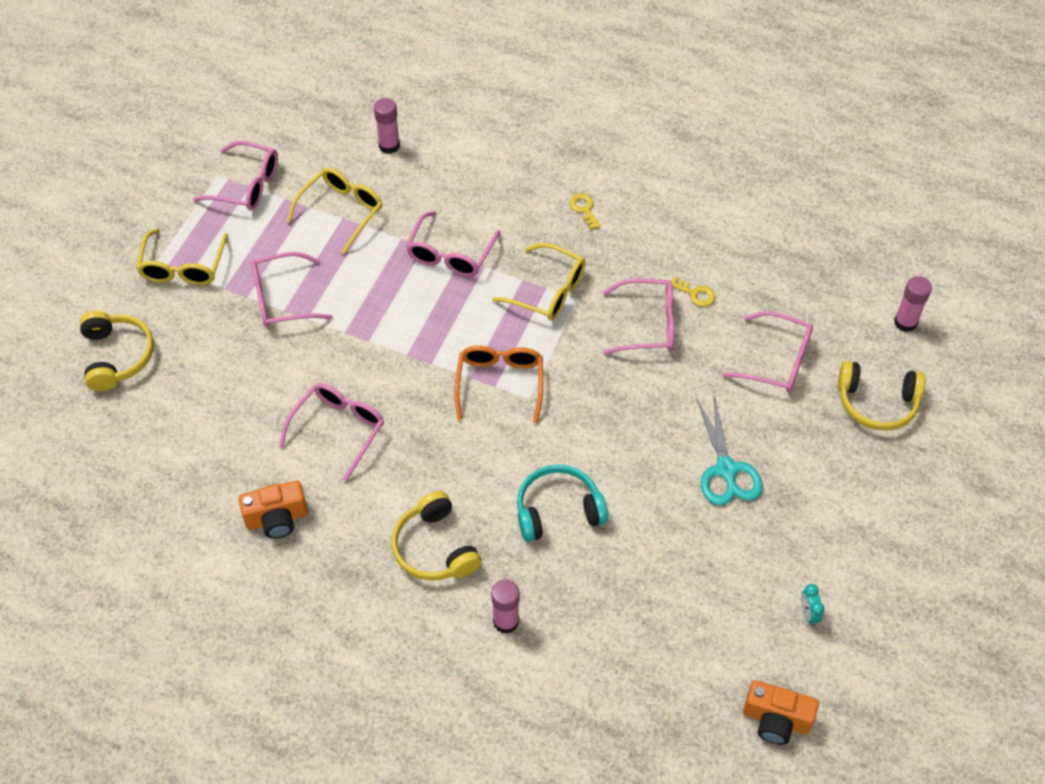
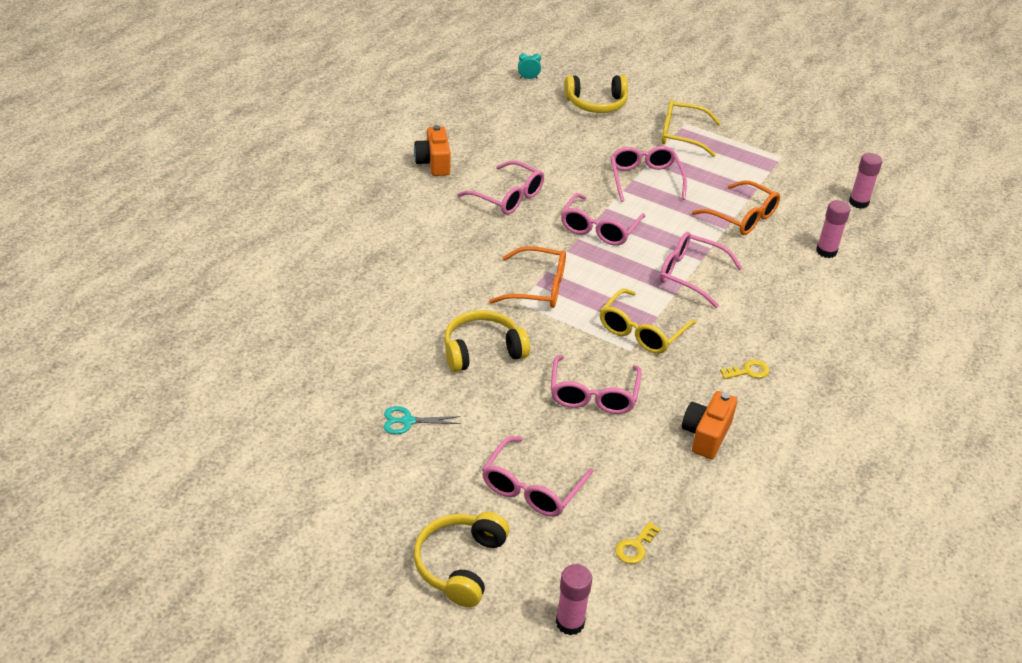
camera: 95 degrees right, 15 degrees down
(247, 185) = (771, 170): pink glasses -> pink glasses (599, 229)
(342, 211) = (742, 217): yellow glasses -> orange glasses
(435, 548) = (383, 234): yellow headphones -> yellow headphones (482, 351)
(506, 621) = (303, 263): pink glue stick -> pink glue stick (858, 202)
(558, 510) = (396, 305): turquoise headphones -> none
(695, 294) = (629, 438): yellow key -> yellow key (635, 547)
(726, 470) = (407, 421): turquoise scissors -> turquoise scissors, size x0.59
(776, 720) = (142, 405): orange camera -> orange camera (706, 435)
(808, 614) = (233, 449): turquoise clock -> turquoise clock (528, 78)

